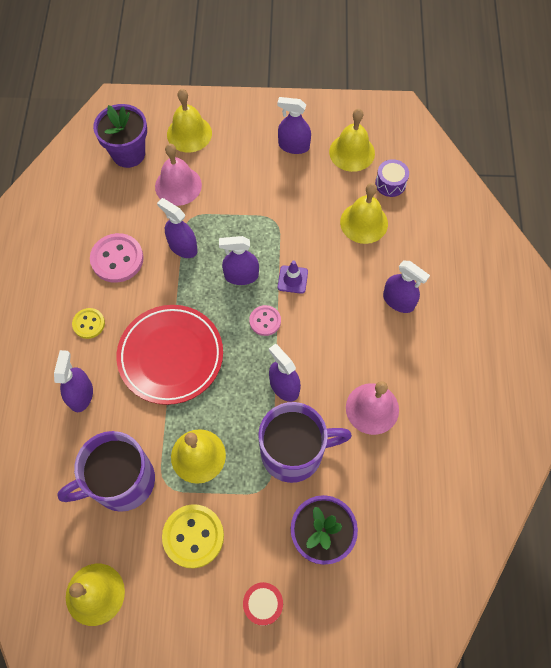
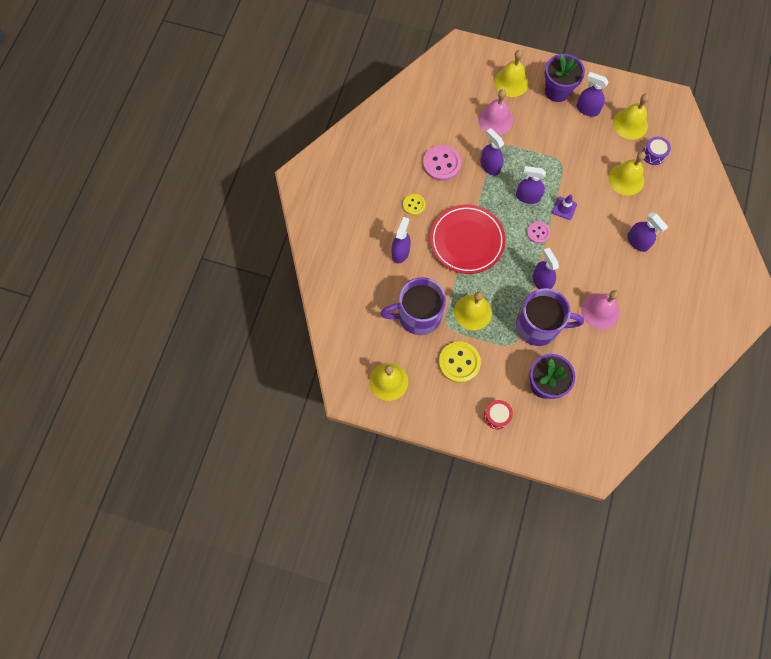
camera: 15 degrees right, 5 degrees up
(128, 154) = (463, 87): purple flower pot -> purple flower pot (557, 91)

